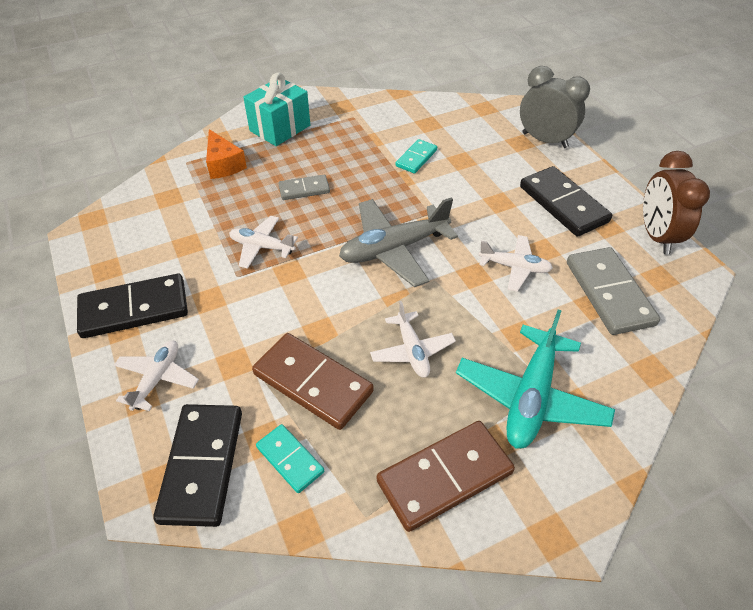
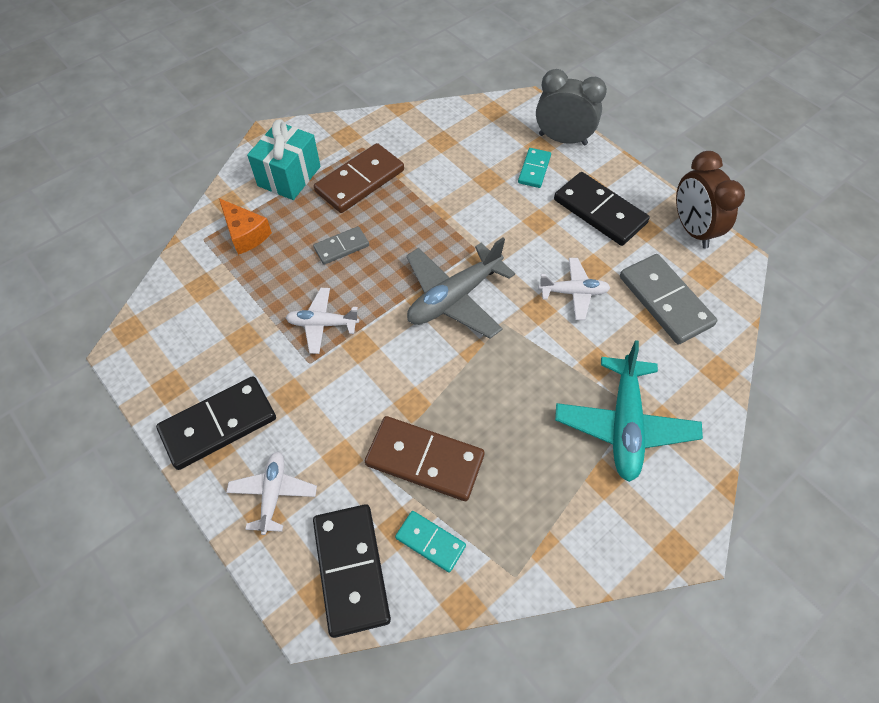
camera: 15 degrees left, 10 degrees up
(412, 350) = (505, 404): white plane -> none
(416, 158) = (443, 186): turquoise domino -> turquoise domino (534, 169)
(445, 477) = (572, 521): brown domino -> brown domino (360, 181)

